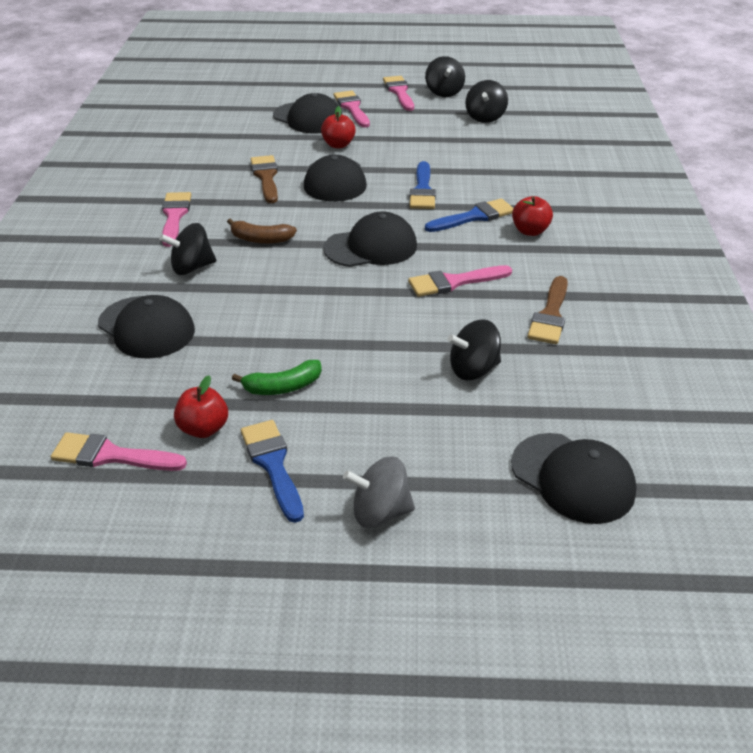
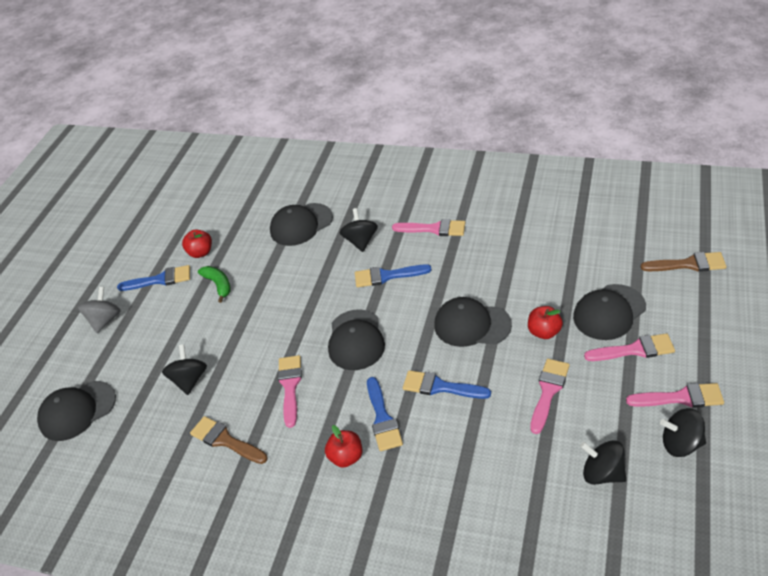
camera: 110 degrees right, 5 degrees up
(111, 456) = (199, 220): pink brush -> pink brush (548, 391)
(261, 239) = (387, 276): brown banana -> blue brush
(266, 177) = (487, 279): brown brush -> brown brush (688, 264)
(283, 387) = (218, 285): green banana -> green banana turned 150 degrees clockwise

